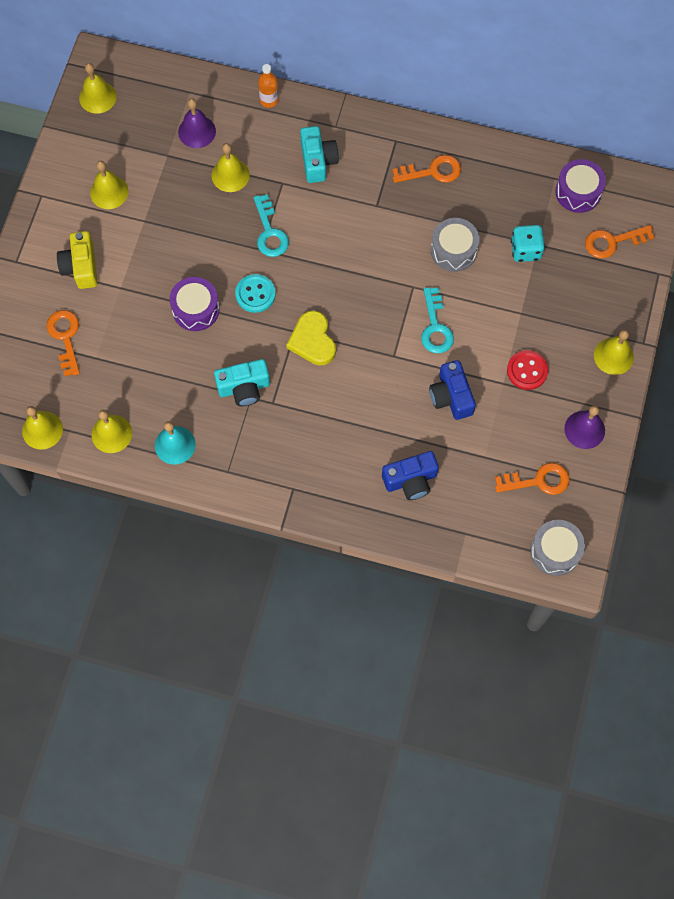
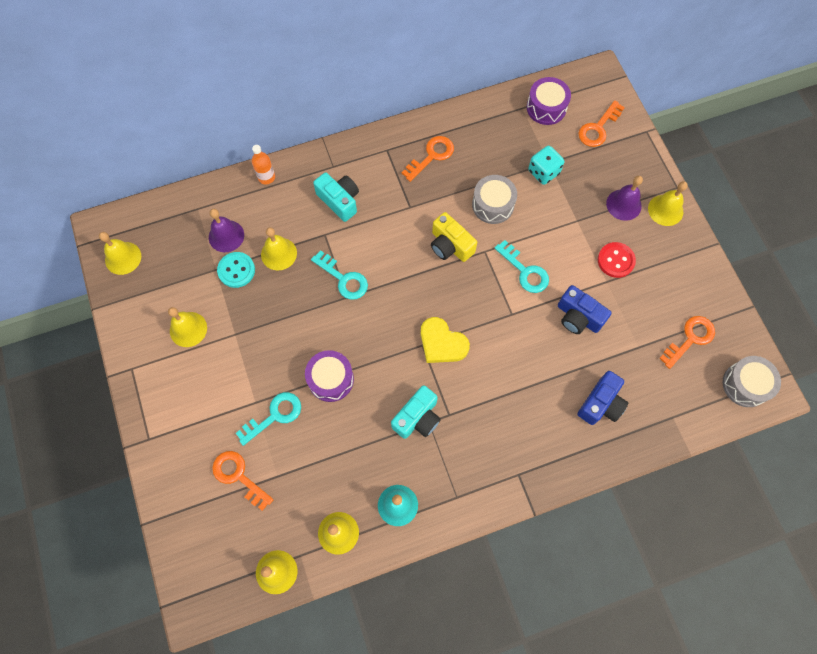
camera: 35 degrees left, 0 degrees up
(81, 267) = (209, 407): yellow camera -> yellow camera (450, 245)
(128, 308) = (274, 416): none -> turquoise key
(255, 294) = (369, 335): turquoise button -> turquoise button (236, 270)
(584, 429) = (690, 277): purple bell -> purple bell (623, 204)

